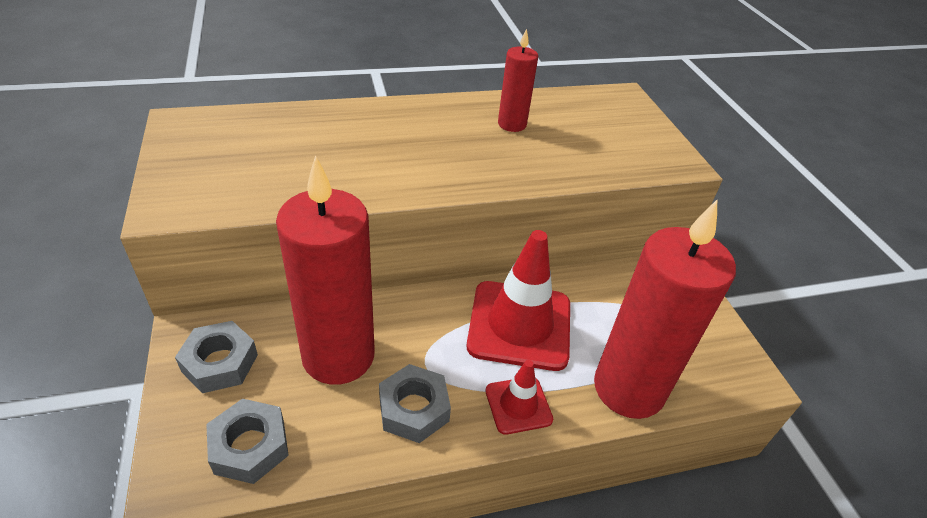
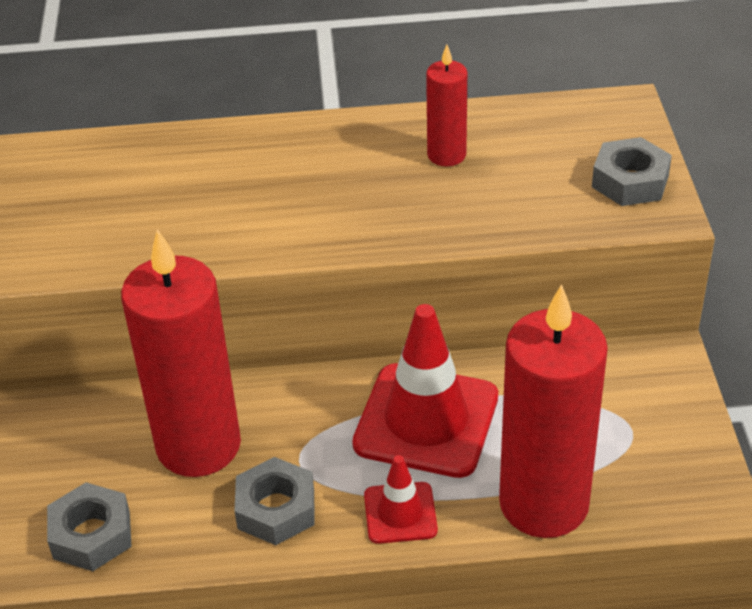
camera: 15 degrees right, 0 degrees up
(220, 363) = (65, 445): grey nut -> grey nut (630, 181)

